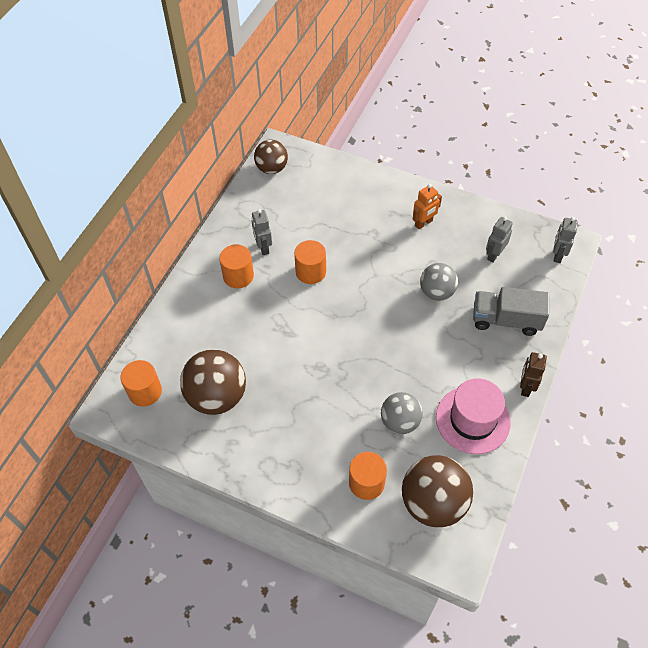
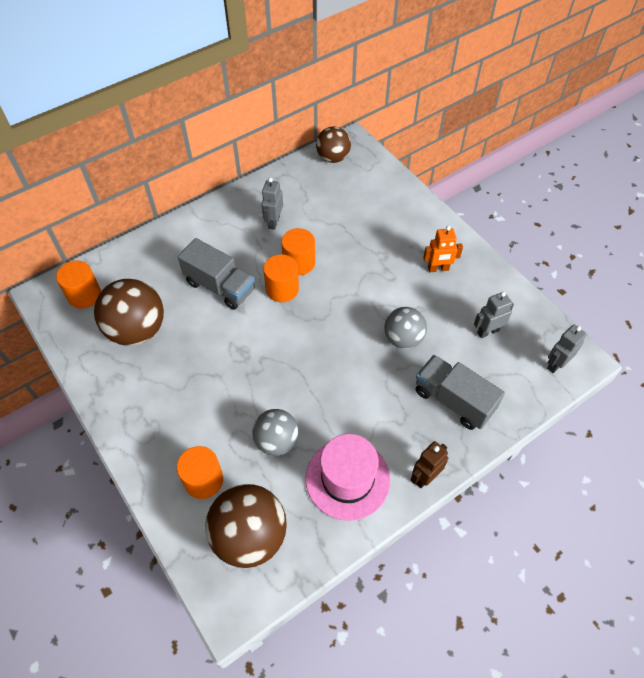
camera: 30 degrees right, 0 degrees up
(238, 276) = (233, 236): orange cylinder -> orange cylinder (282, 289)
(259, 324) = (220, 286): none -> grey truck

